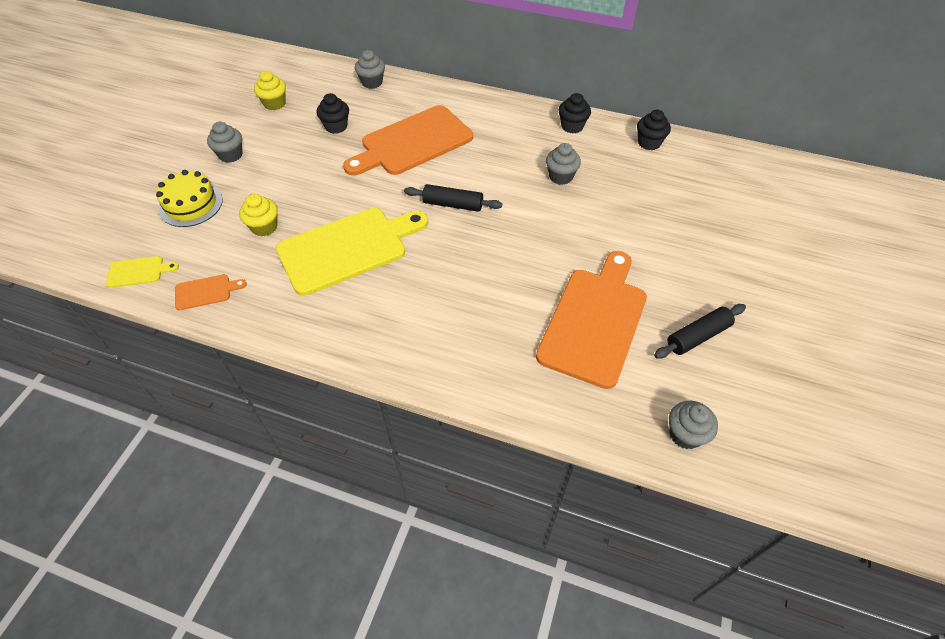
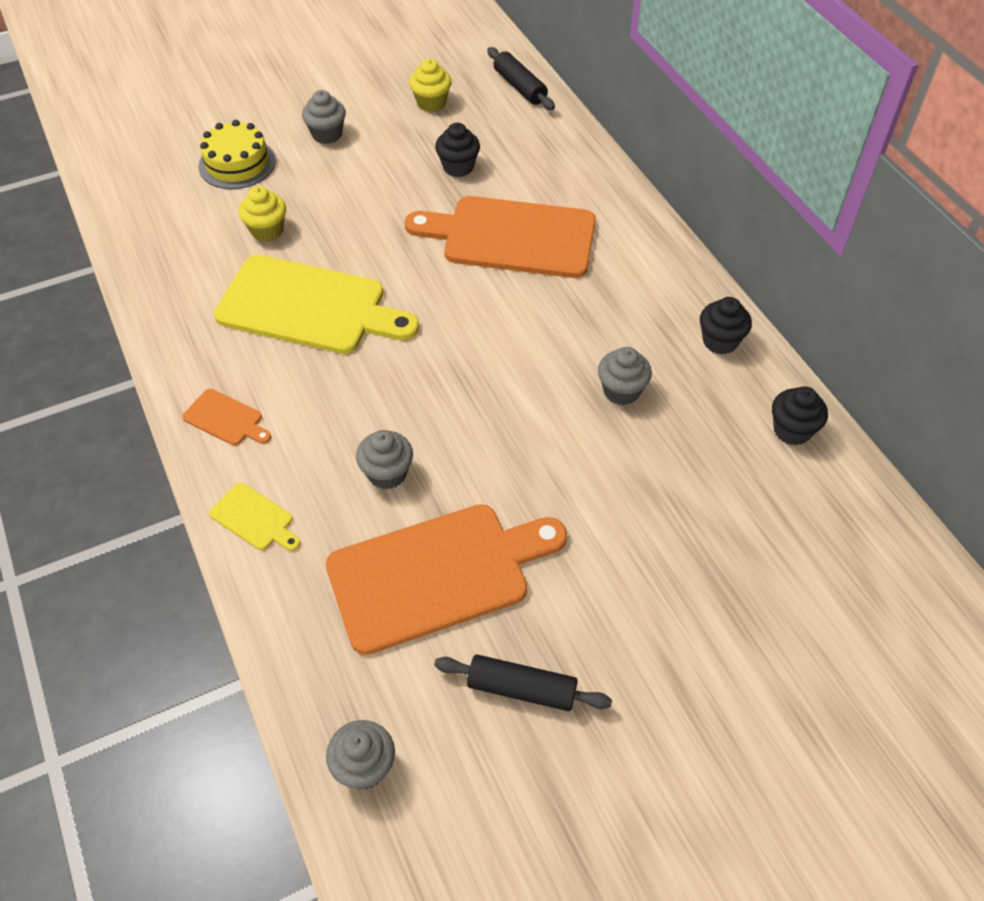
camera: 45 degrees right, 0 degrees up
(138, 272) = (127, 200): yellow cutting board -> yellow cutting board (254, 519)
(206, 292) = (152, 258): orange cutting board -> orange cutting board (226, 419)
(372, 82) = (558, 138): grey cupcake -> grey cupcake (387, 473)
(453, 204) = (463, 336): black rolling pin -> black rolling pin (520, 87)

